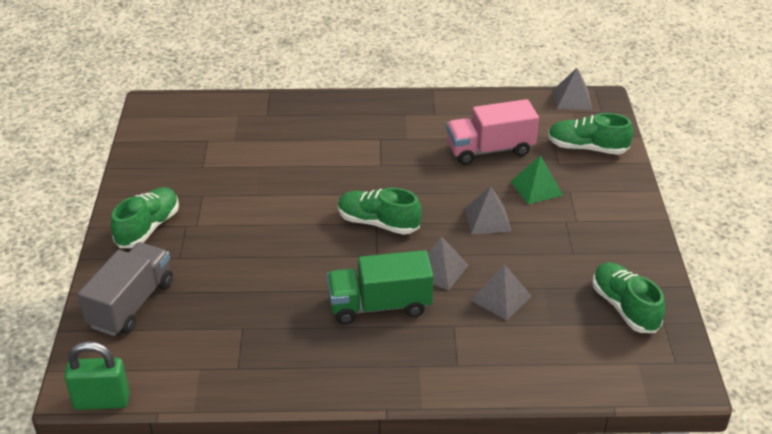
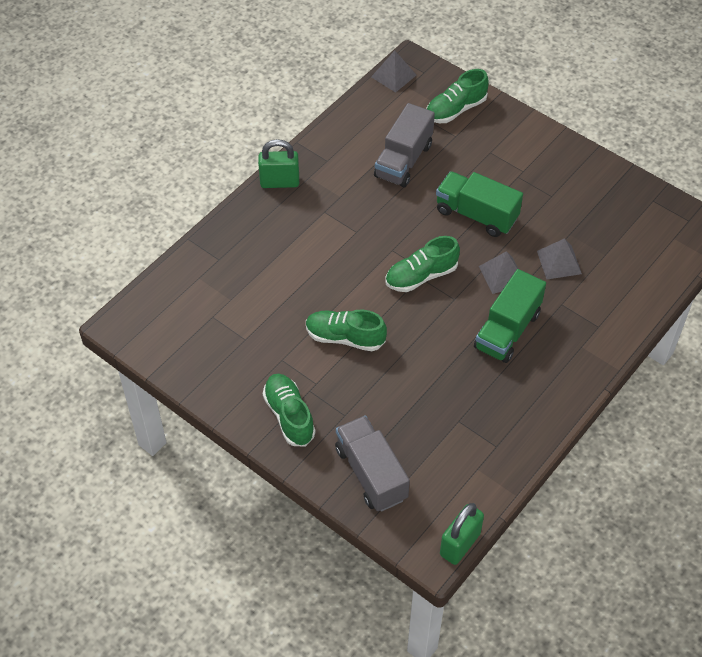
camera: 50 degrees left, 15 degrees up
(380, 103) = (279, 182): none -> green padlock
(487, 219) = (476, 215): grey pyramid -> green truck
(490, 150) = (403, 161): pink truck -> grey truck
(536, 188) = (470, 166): green pyramid -> none
(624, 307) = (624, 208): green shoe -> green shoe (345, 337)

